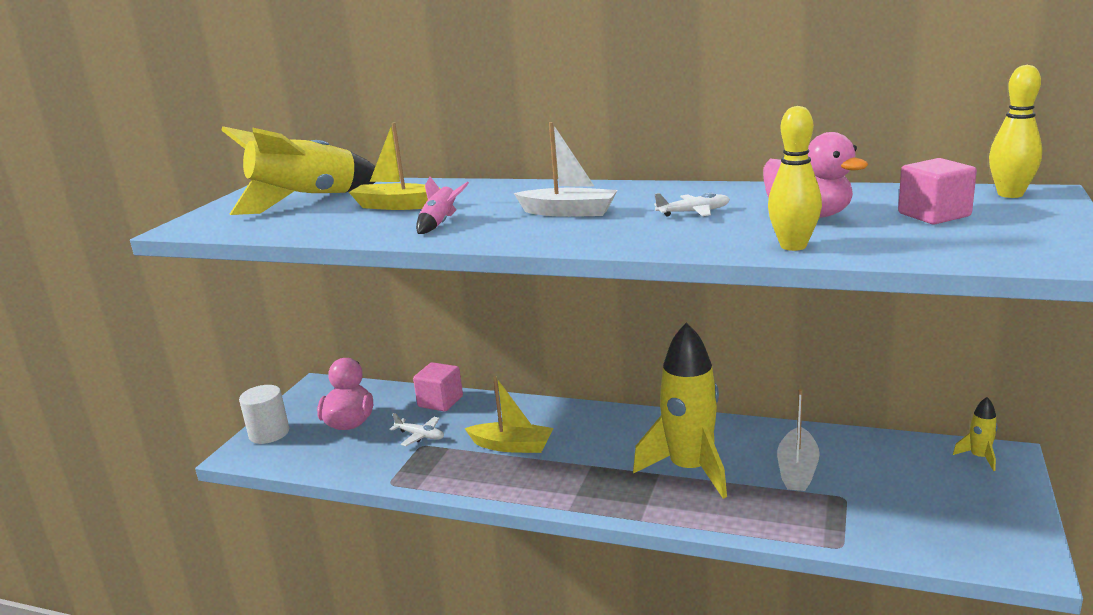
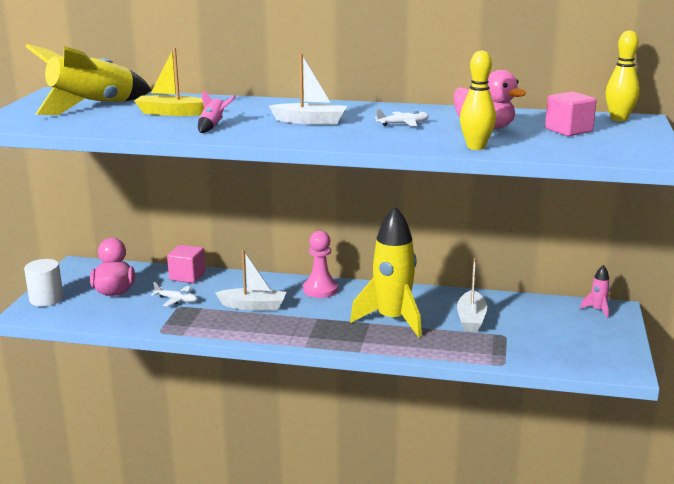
camera: 10 degrees left, 0 degrees up
(512, 446) = (253, 306): yellow boat -> white boat
(600, 422) = (320, 290): none -> pink pawn
(979, 457) = (597, 310): yellow rocket -> pink rocket

